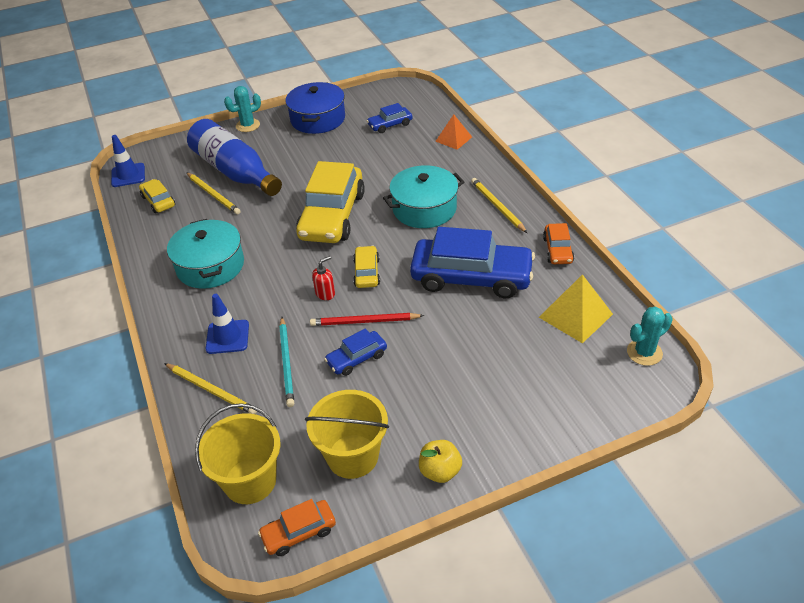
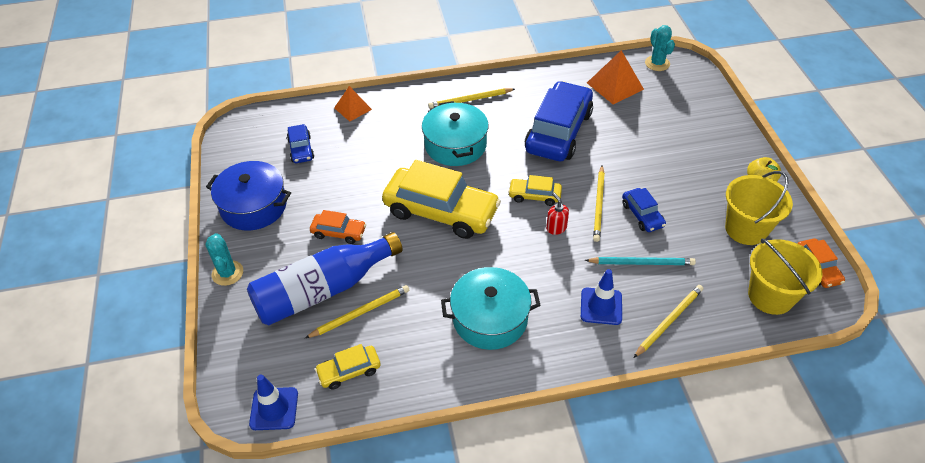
camera: 80 degrees left, 5 degrees up
(364, 321) = (599, 205): red pencil -> yellow pencil
(557, 250) = (538, 78): orange car -> orange car (339, 232)
(575, 315) = (615, 86): yellow pyramid -> orange pyramid

